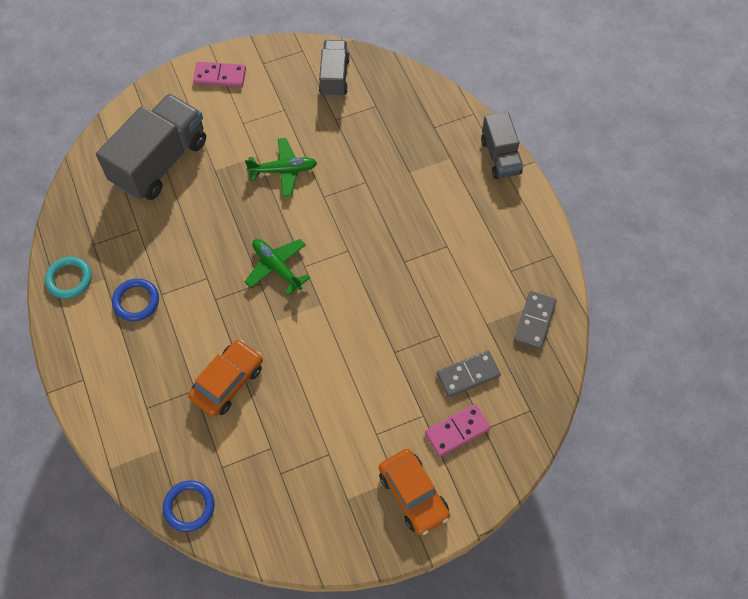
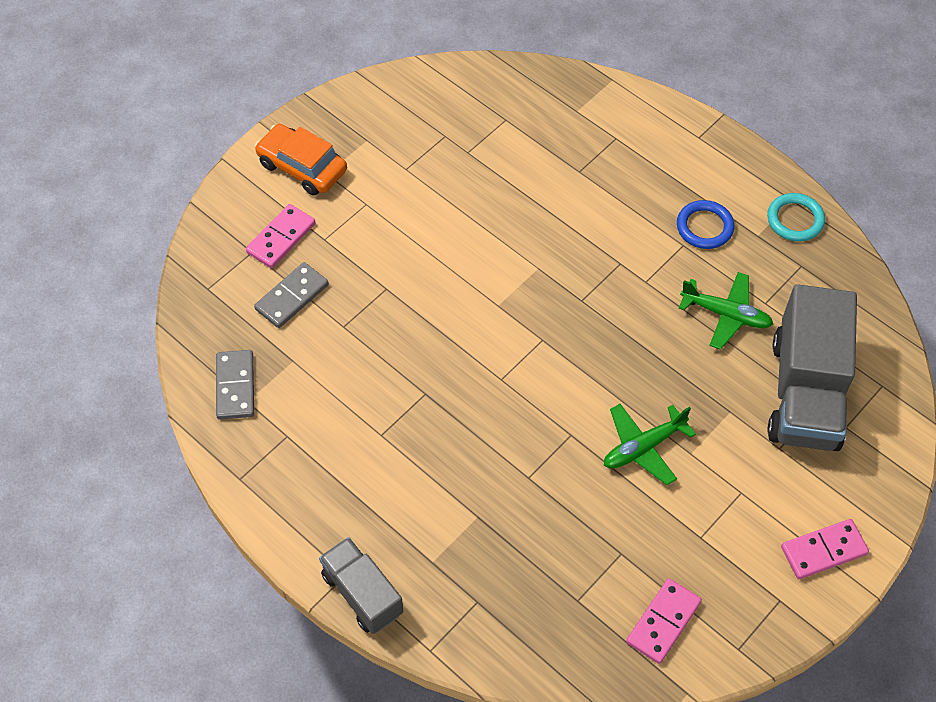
camera: 155 degrees right, 5 degrees down
(189, 507) = (515, 79): blue ring -> none
(227, 382) = (550, 191): orange car -> none
(277, 267) = (573, 325): green plane -> green plane (726, 315)
(334, 77) = (663, 622): grey truck -> pink domino

